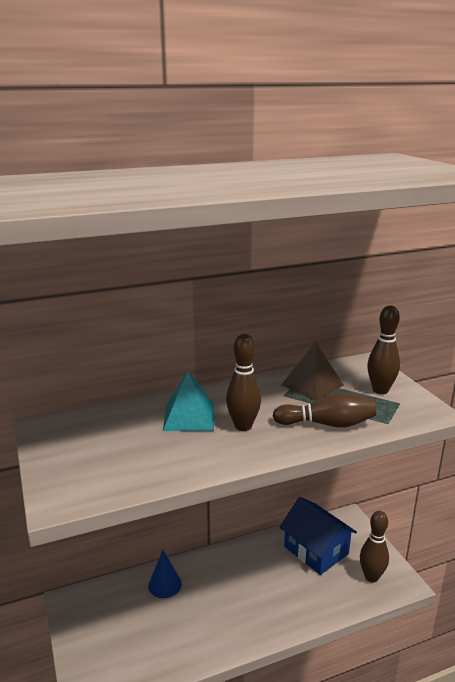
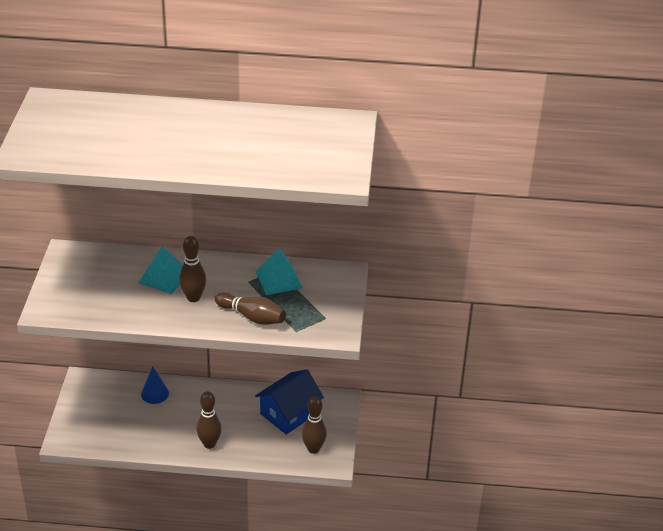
camera: 25 degrees right, 15 degrees up
(312, 385) = (279, 279): brown pyramid -> turquoise pyramid
(316, 550) = (289, 413): blue house -> blue house turned 60 degrees clockwise
(380, 390) = (324, 302): brown bowling pin -> brown bowling pin (209, 444)

